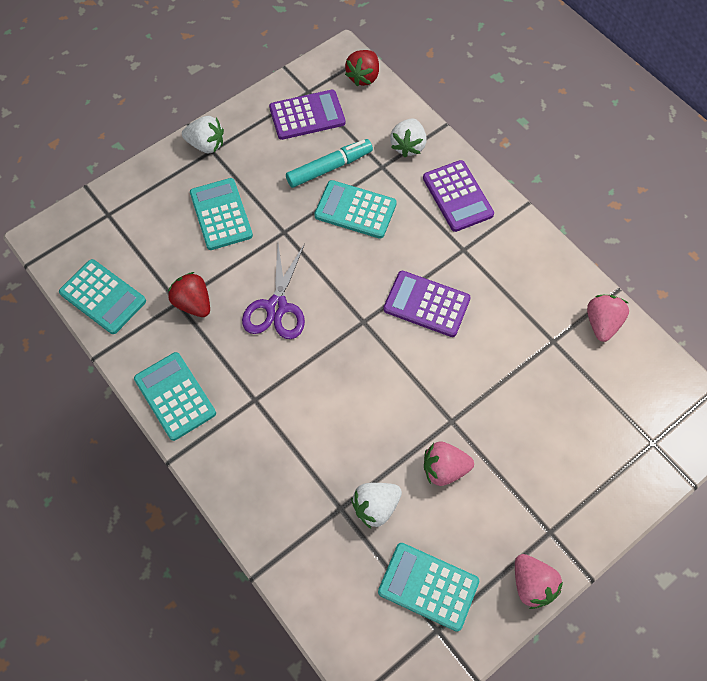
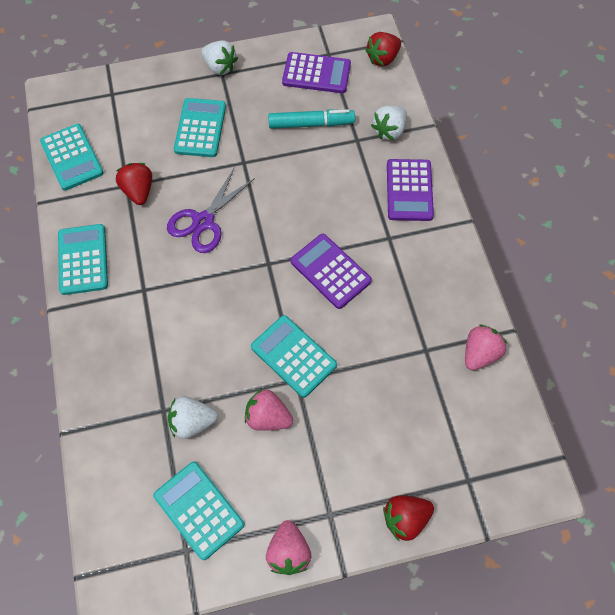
camera: 25 degrees right, 0 degrees up
(355, 210) = (313, 167): turquoise calculator -> turquoise calculator (293, 356)
(617, 503) = (405, 518): none -> red strawberry

